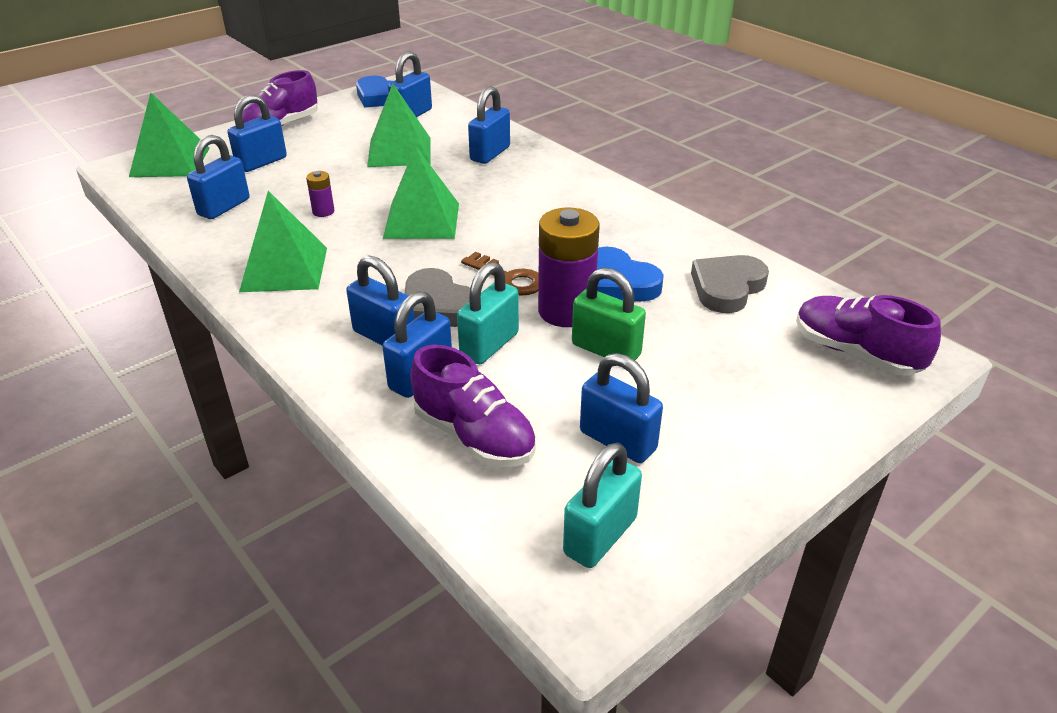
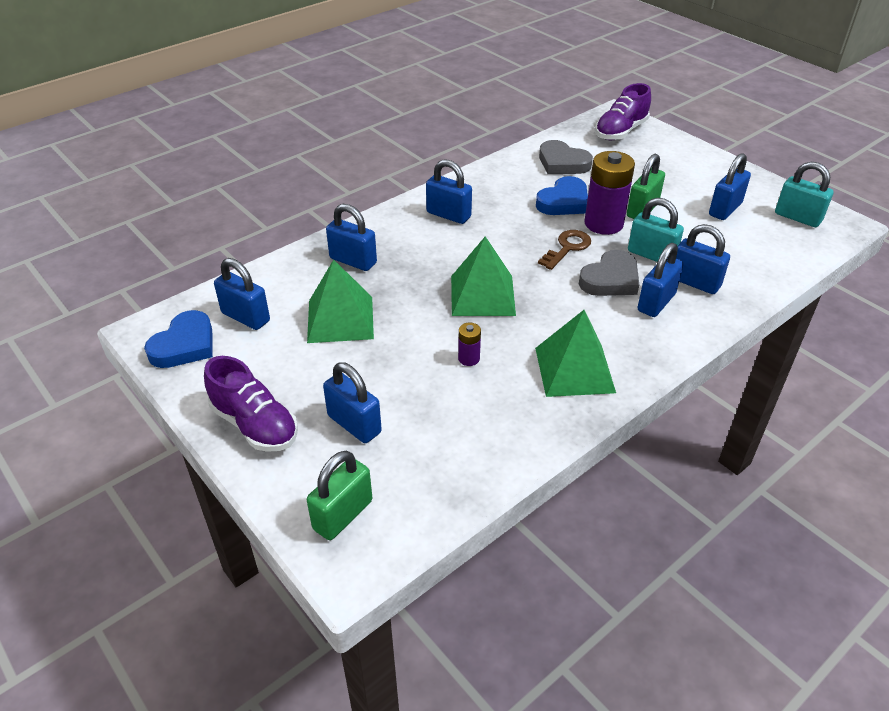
camera: 90 degrees left, 5 degrees up
(170, 162) = (343, 515): green pyramid -> green padlock
(224, 207) = (461, 436): blue padlock -> blue padlock (448, 215)
(474, 436) = (743, 258): purple shoe -> none

